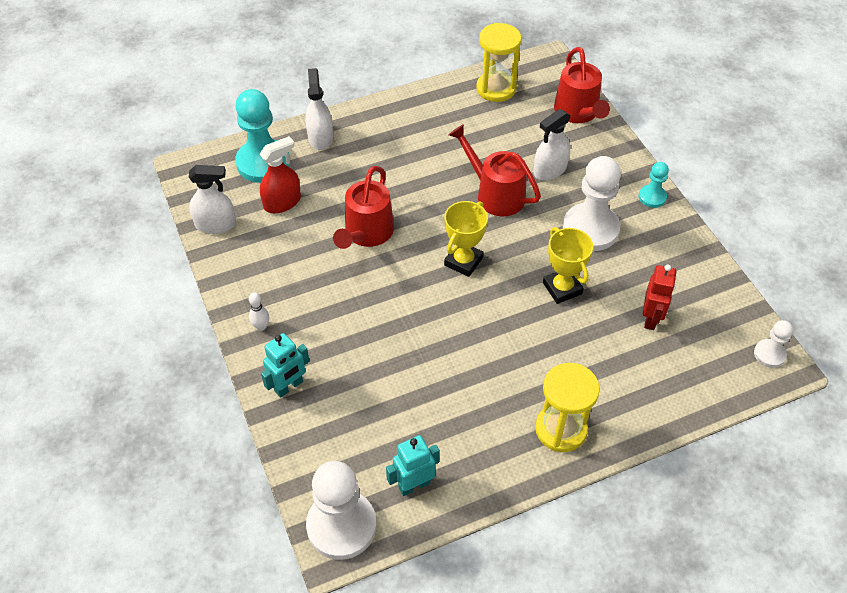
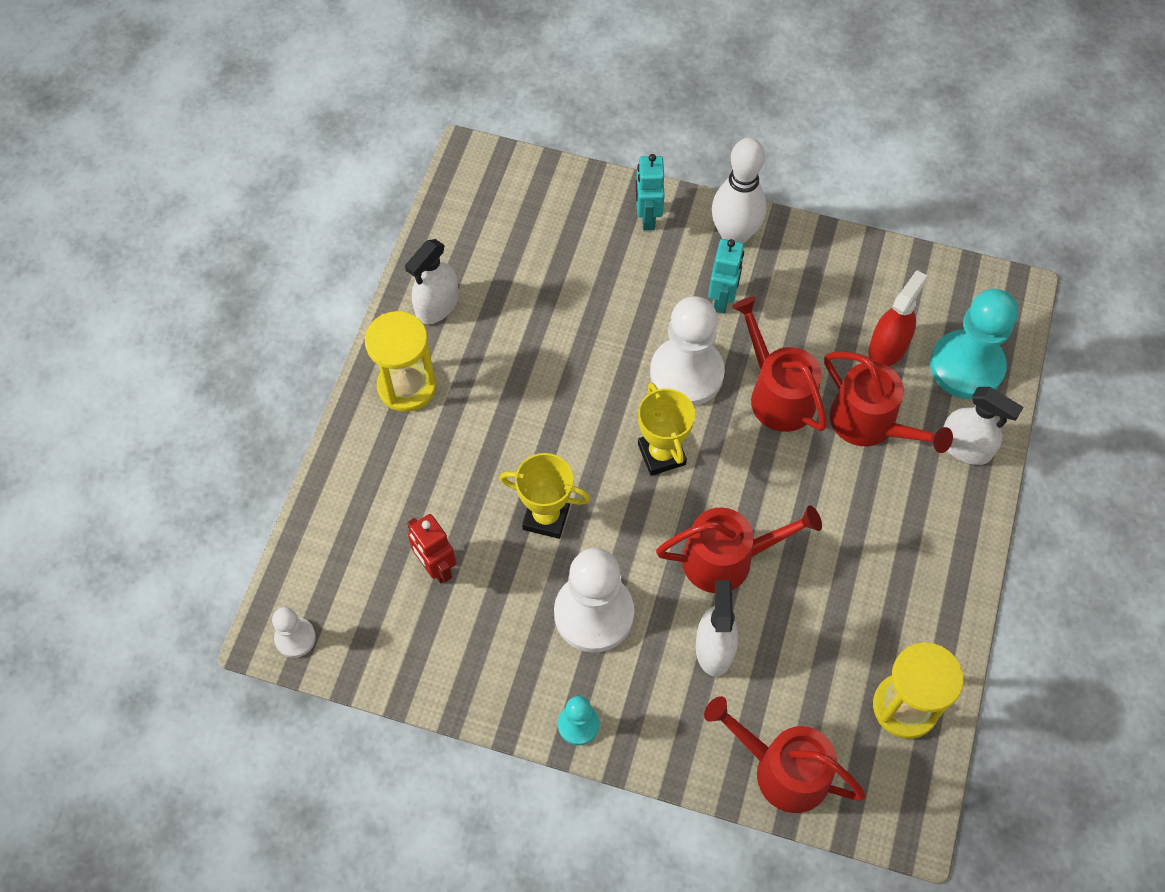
camera: 130 degrees right, 10 degrees up
(216, 224) = (903, 273): white spray bottle -> white spray bottle (437, 305)
(261, 326) = (734, 235): white bowling pin -> white bowling pin, size x2.30
(282, 202) = (887, 347): red spray bottle -> red spray bottle turned 150 degrees counterclockwise
(341, 526) = (483, 174): white pawn -> white pawn (686, 373)
(345, 182) = (870, 423): none -> red watering can
(414, 485) = (467, 243): turquoise robot -> turquoise robot (722, 299)

